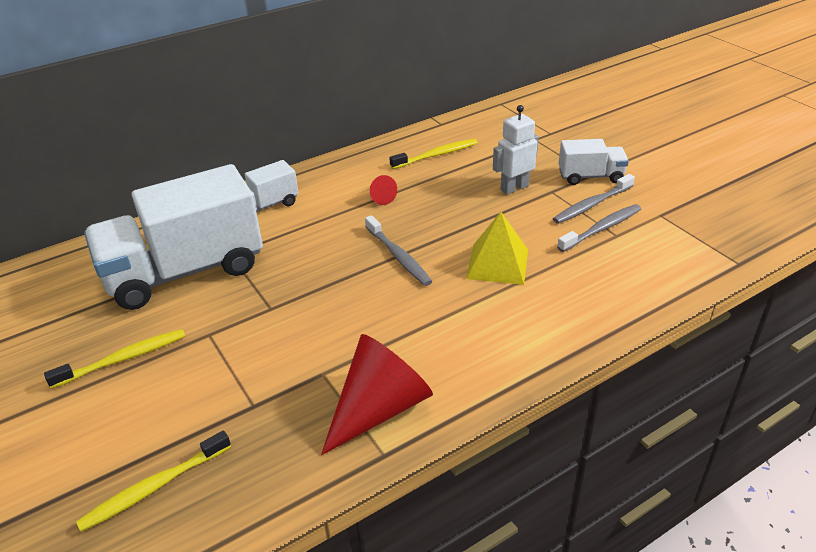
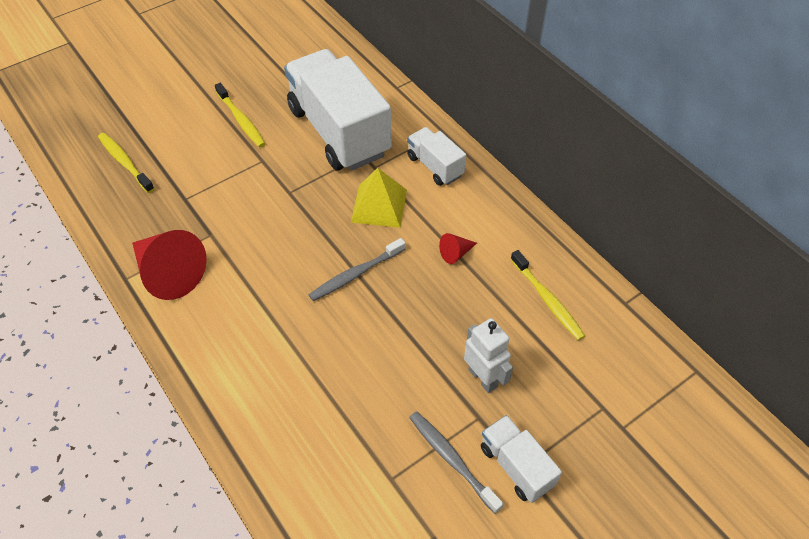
camera: 85 degrees right, 15 degrees up
(498, 263) = (342, 357): yellow pyramid -> yellow pyramid (379, 206)
(590, 176) = (516, 466): white truck -> white truck turned 150 degrees clockwise
(601, 229) = (403, 464): grey toothbrush -> none

